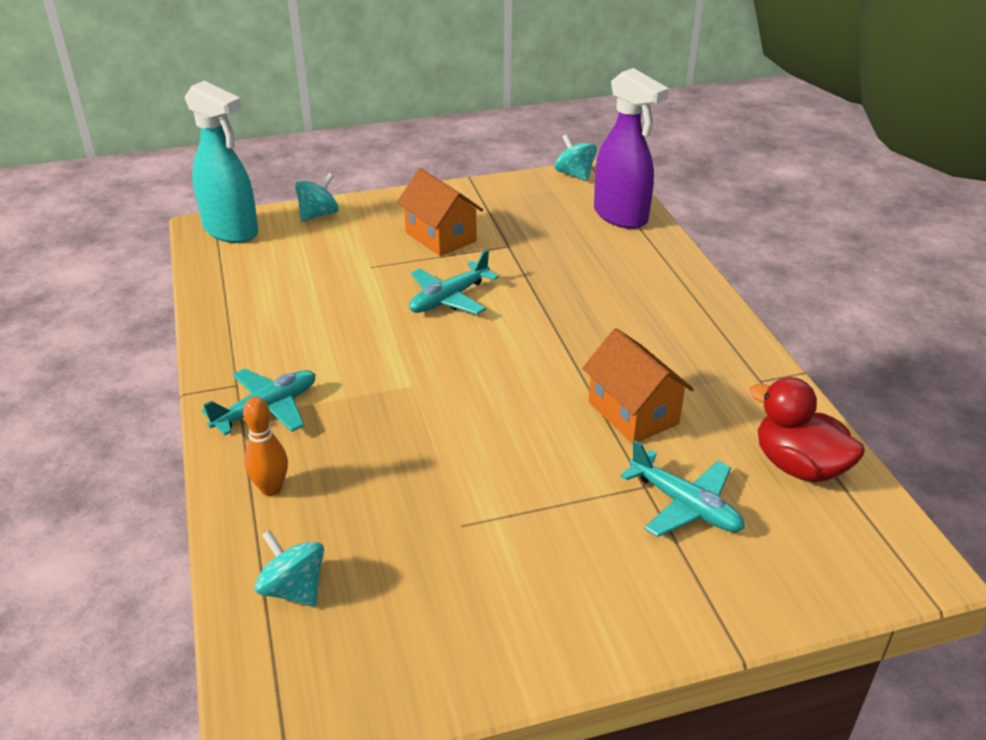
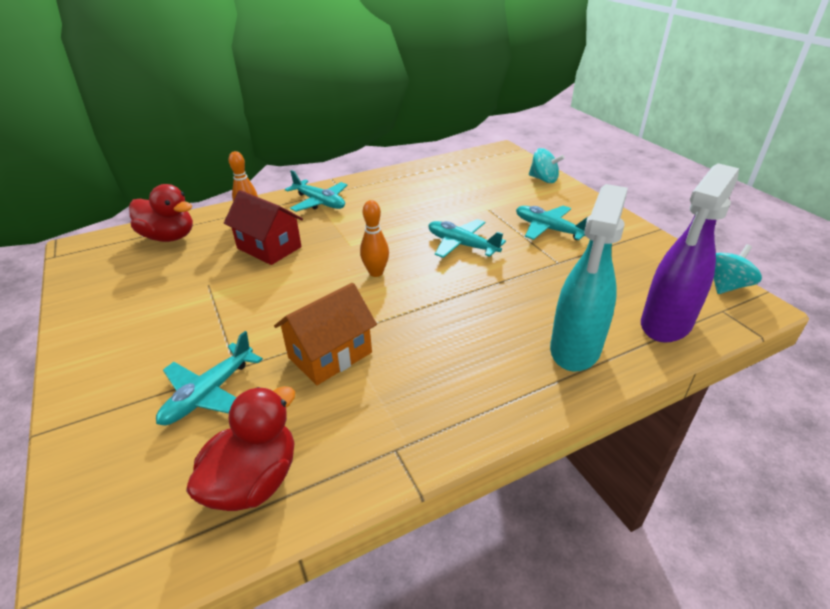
camera: 80 degrees right, 0 degrees up
(231, 231) = (501, 157): turquoise spray bottle -> turquoise spray bottle (575, 349)
(294, 589) = (169, 237): turquoise spinning top -> red duck
(384, 463) = (269, 248): none -> red house
(440, 237) = (548, 229): orange house -> turquoise plane
(485, 369) = (376, 273): none -> orange bowling pin

